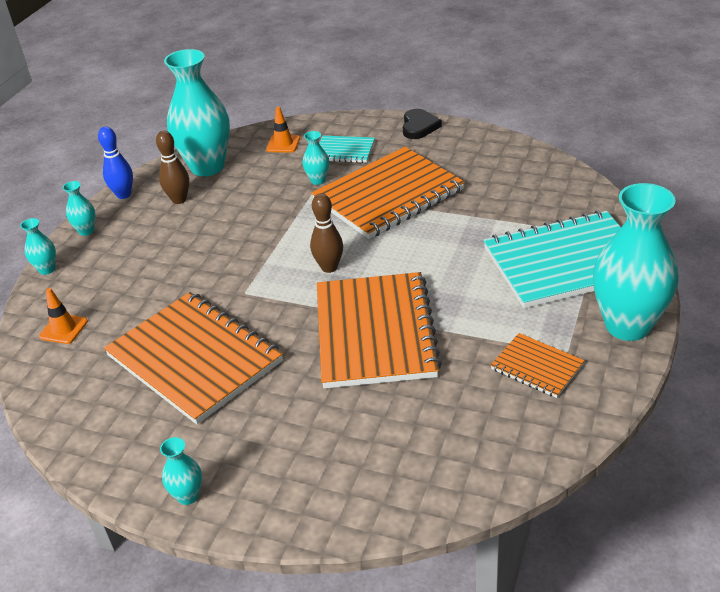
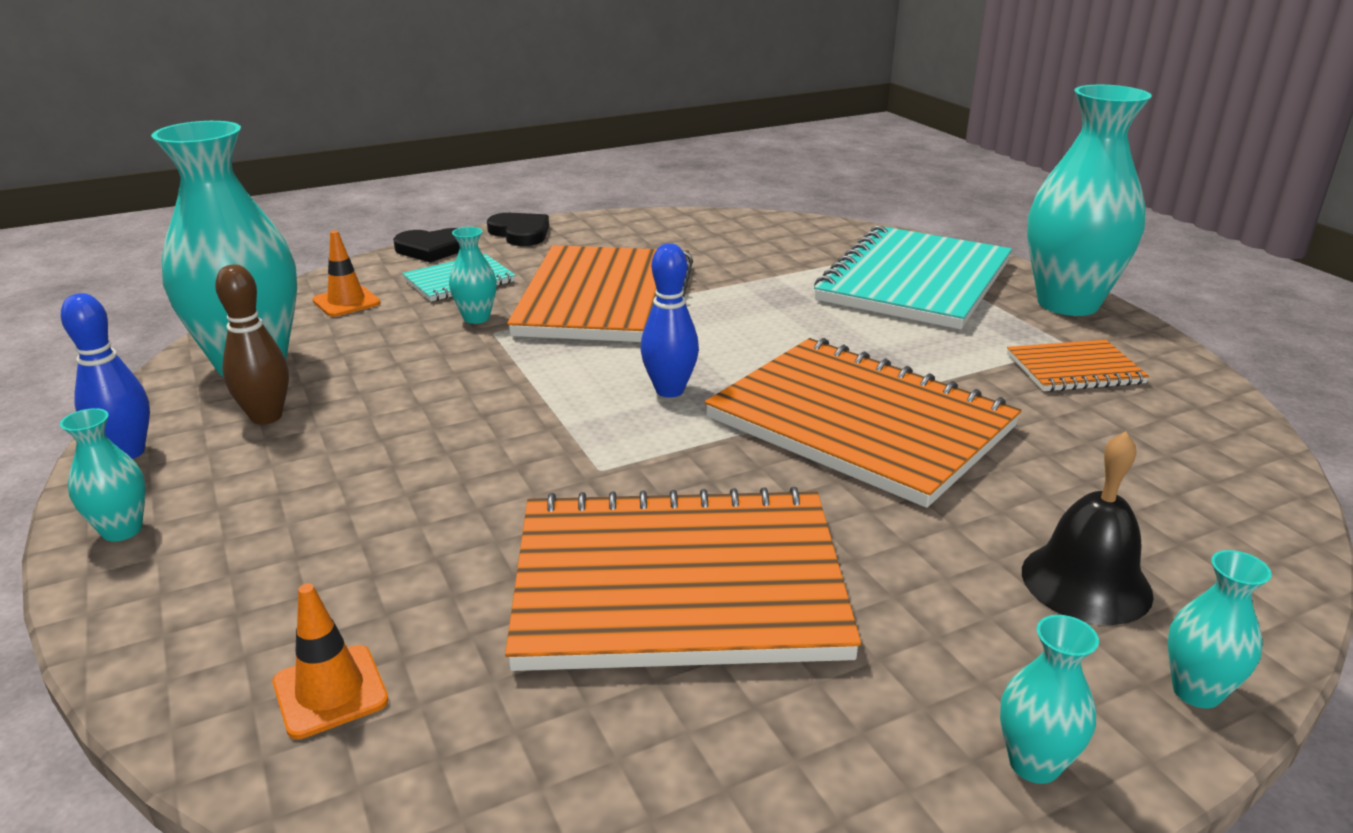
camera: 50 degrees left, 10 degrees down
(47, 269) = (116, 626): turquoise vase -> turquoise vase (1196, 691)
(323, 459) = (1086, 582): none -> black bell
(329, 267) = (669, 390): brown bowling pin -> blue bowling pin
(363, 121) = (432, 249): none -> black heart

